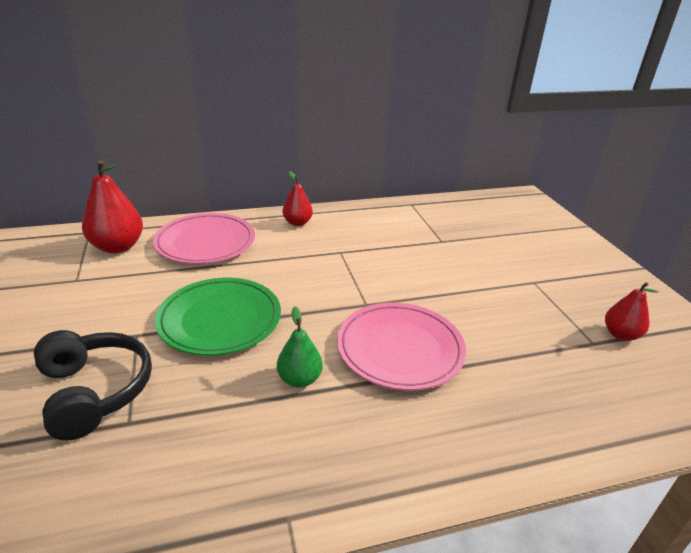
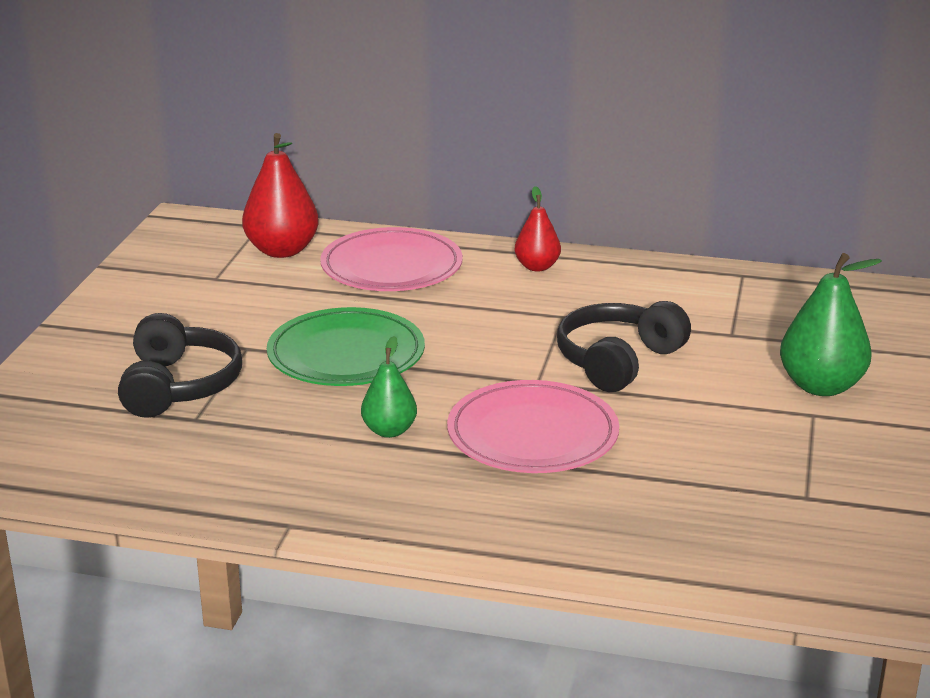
camera: 30 degrees right, 5 degrees down
(399, 275) = (618, 361): none -> black headphones
(518, 262) = (821, 386): none -> green pear
(620, 335) = (861, 499): red pear -> none

